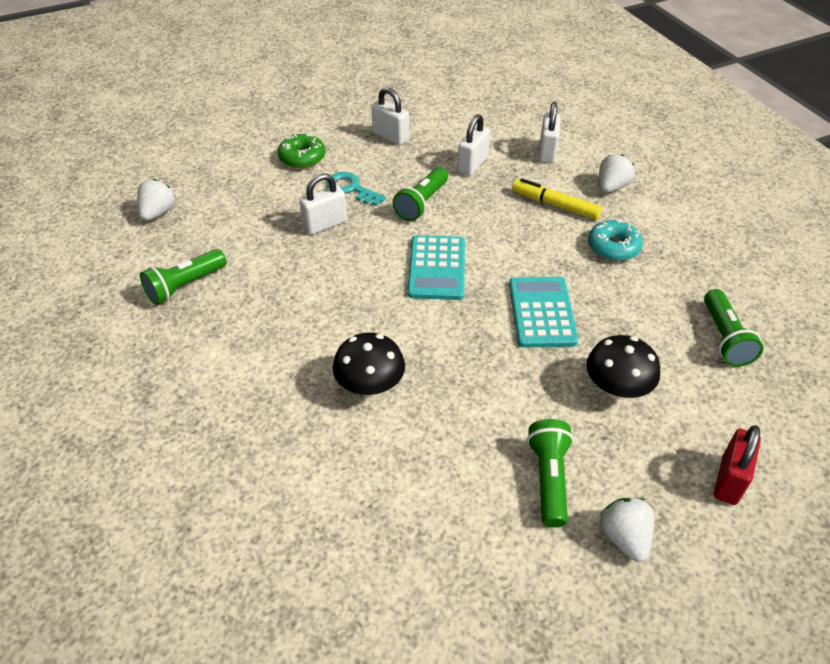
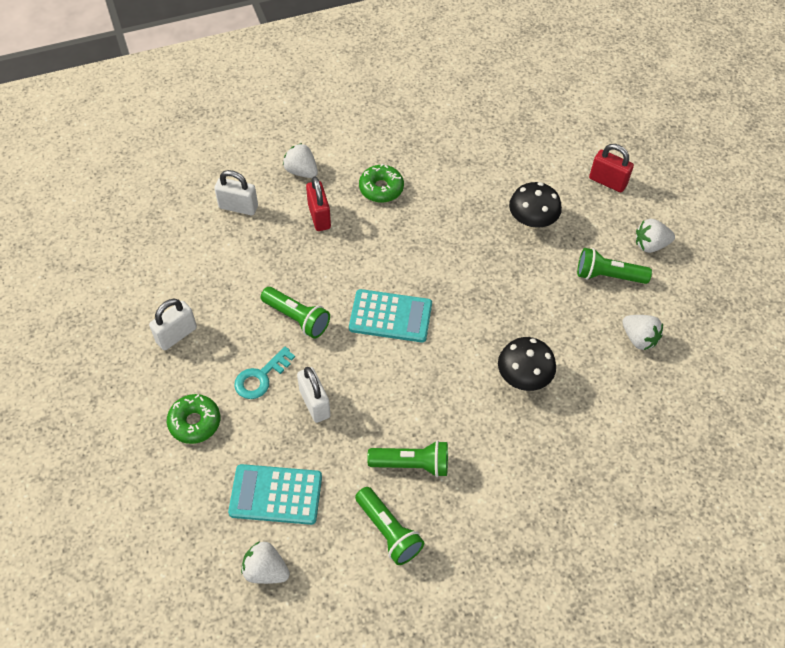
camera: 85 degrees left, 10 degrees up
(447, 516) = (639, 338): none -> white strawberry
(472, 165) = (245, 269): white padlock -> none
(541, 312) = (452, 251): turquoise calculator -> turquoise calculator (276, 495)
(555, 205) = (319, 216): yellow marker -> red padlock
(613, 247) = (381, 188): turquoise donut -> green donut
(724, 338) = (487, 148): green flashlight -> green flashlight (412, 464)

